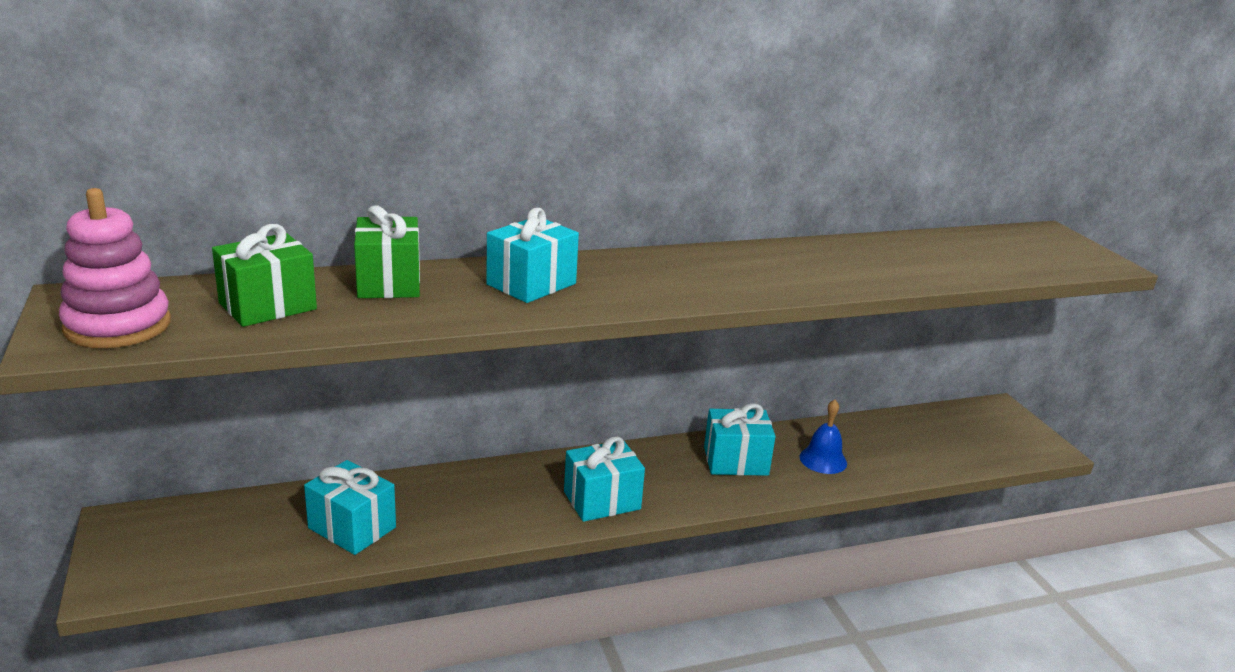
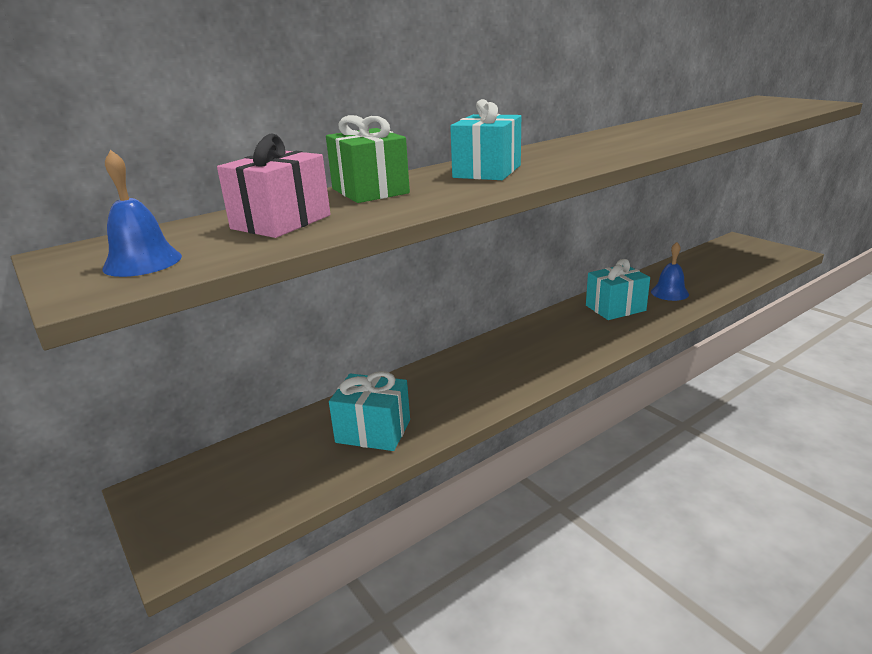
camera: 15 degrees left, 0 degrees up
(118, 326) = (142, 262): pink stacking toy -> blue bell
(267, 306) = (281, 222): green gift -> pink gift
(602, 500) = (550, 356): turquoise gift -> none

